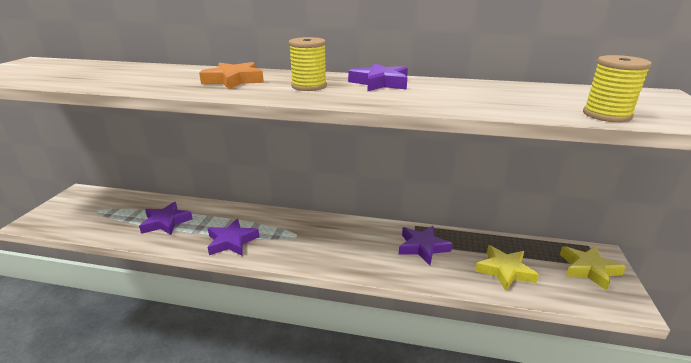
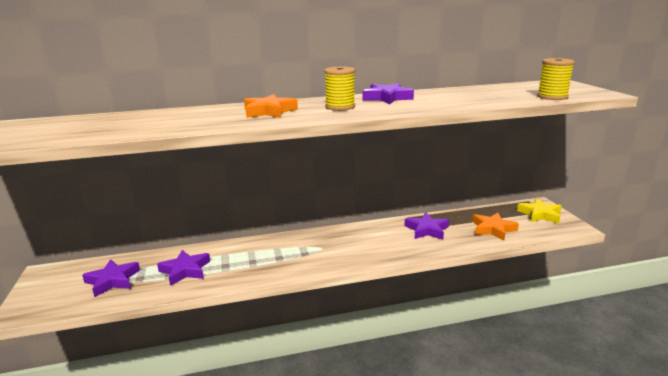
camera: 25 degrees left, 5 degrees down
(231, 241) = (269, 267): purple star -> purple star (112, 281)
(504, 271) = (493, 229): yellow star -> orange star

